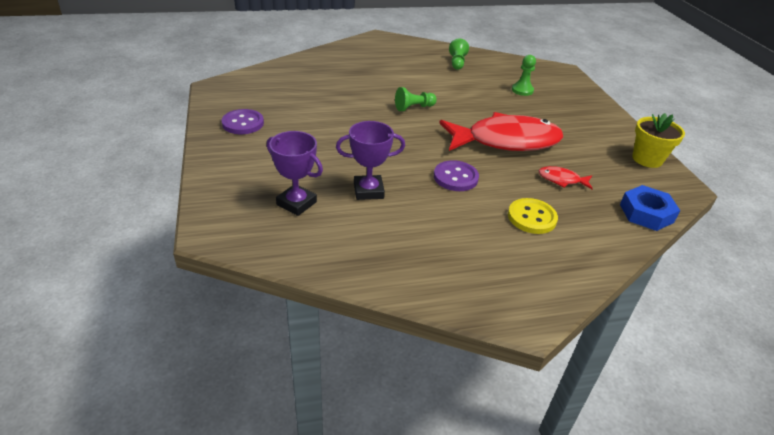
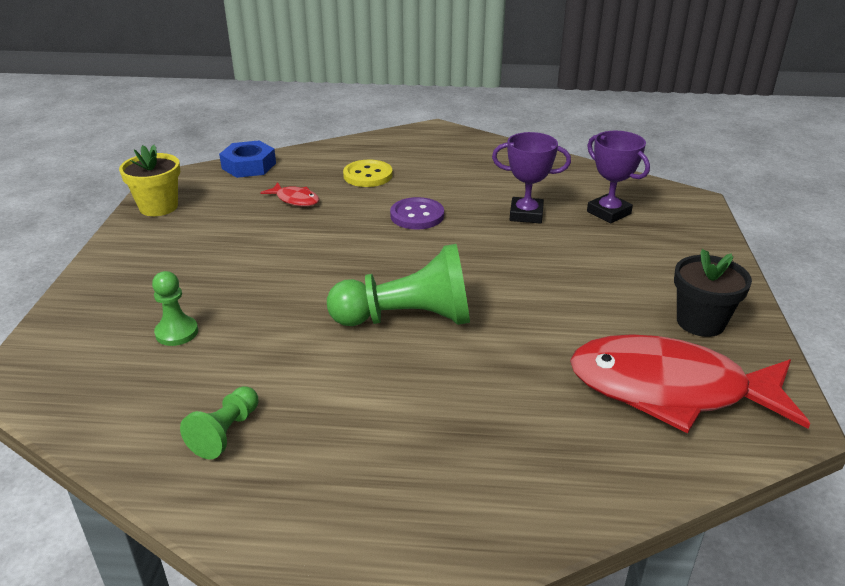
camera: 160 degrees left, 5 degrees down
(243, 123) = (700, 322): purple button -> black flower pot
(414, 107) = (407, 319): green pawn -> green pawn, size x1.93
(506, 141) = (311, 248): red fish -> red fish (670, 390)

